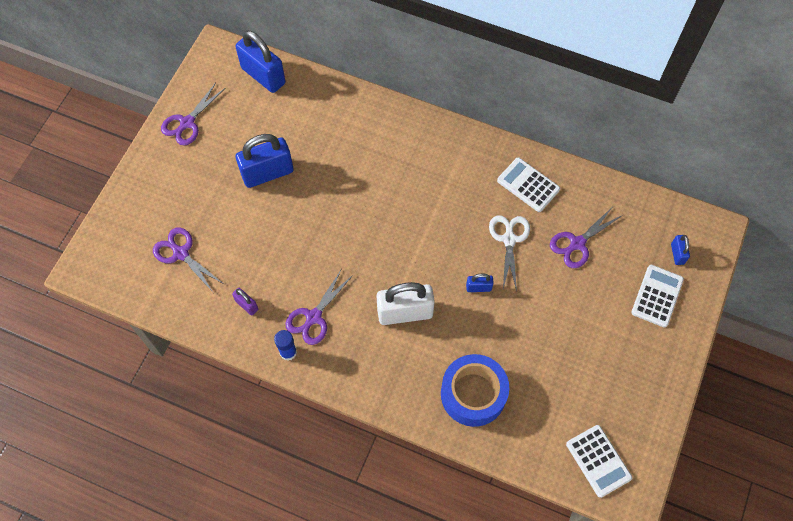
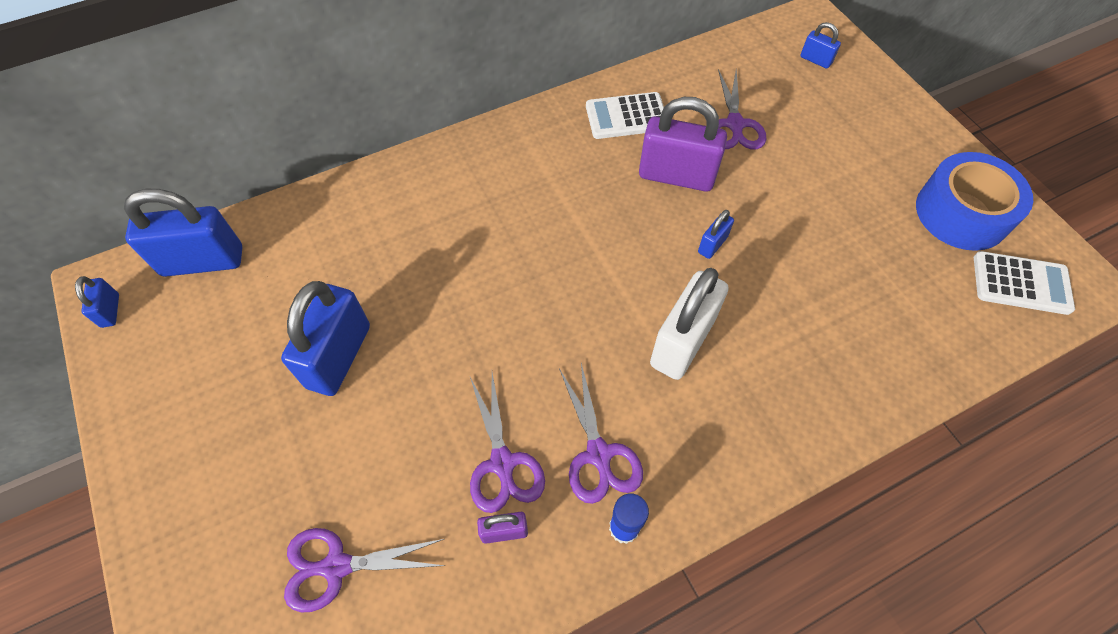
camera: 50 degrees left, 5 degrees down
(187, 123) = (154, 402): purple scissors -> purple scissors (502, 463)
(209, 65) = (110, 310): none -> blue padlock
(473, 394) = (850, 347): blue tape -> blue tape (961, 213)
(509, 239) = (676, 176): white scissors -> purple padlock
(657, 296) = (851, 105): white calculator -> none

